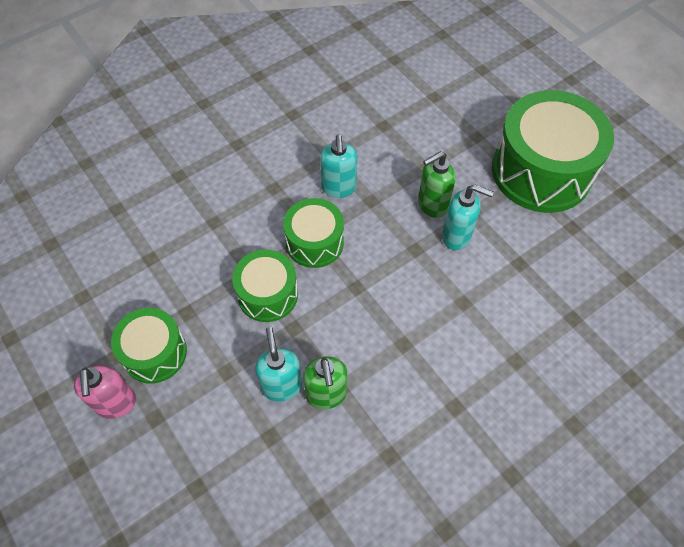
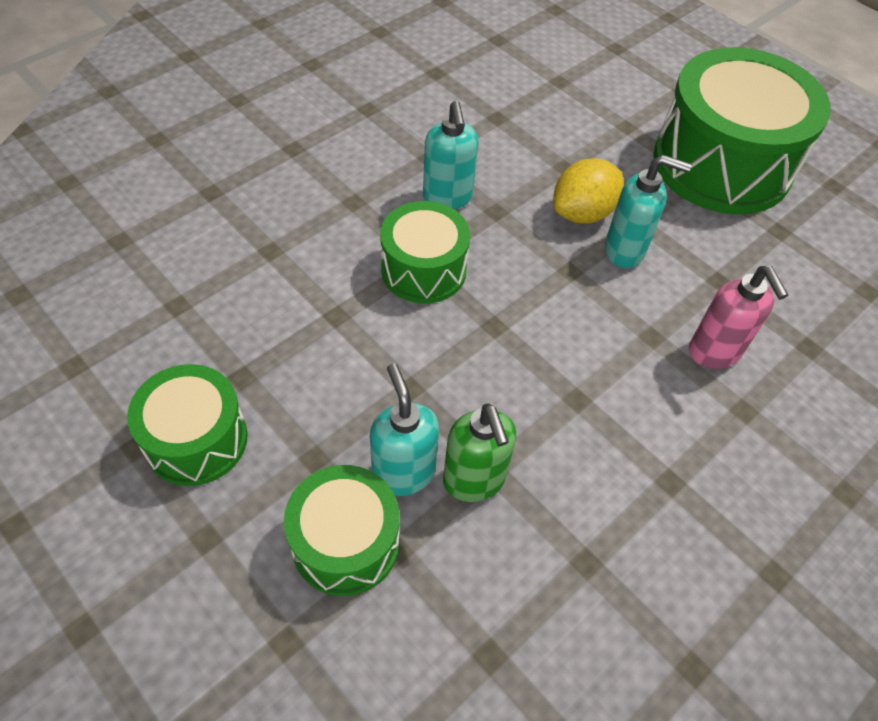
camera: 10 degrees left, 5 degrees down
(116, 404) = (139, 522): pink soap dispenser -> pink soap dispenser (714, 352)
(267, 294) = (364, 344): green drum -> green drum (345, 542)
(432, 205) = (582, 213): green soap dispenser -> yellow lemon

